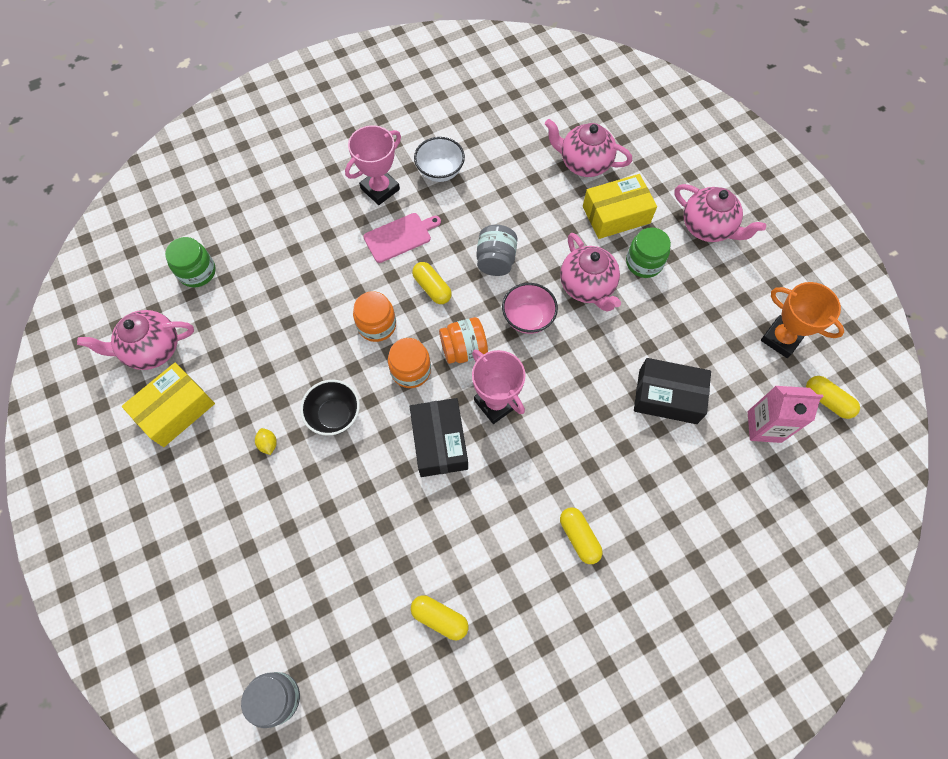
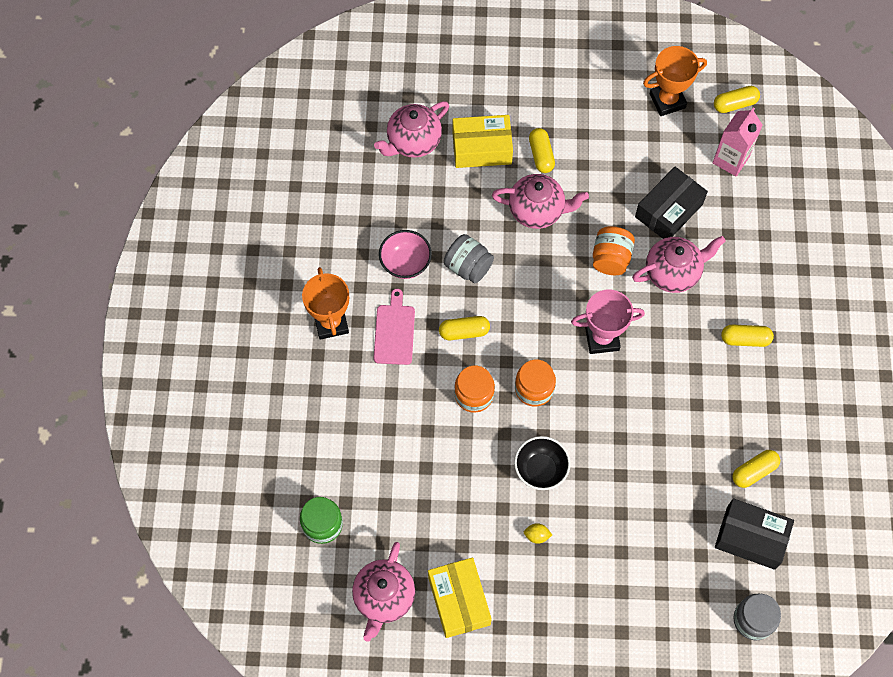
camera: 60 degrees left, 0 degrees up
(380, 189) = (331, 323): pink trophy -> orange trophy
(439, 442) = (611, 399): black box -> black box (750, 537)
(440, 171) = (344, 262): white bowl -> none
(464, 349) = (539, 337): orange jar -> orange jar (610, 258)
(528, 318) = (539, 272): pink bowl -> pink bowl (405, 263)
(616, 214) = (482, 148): yellow box -> yellow box turned 75 degrees clockwise
(644, 262) = (541, 155): green jar -> yellow capsule
(707, 227) = (538, 88): pink teapot -> pink teapot (673, 272)

